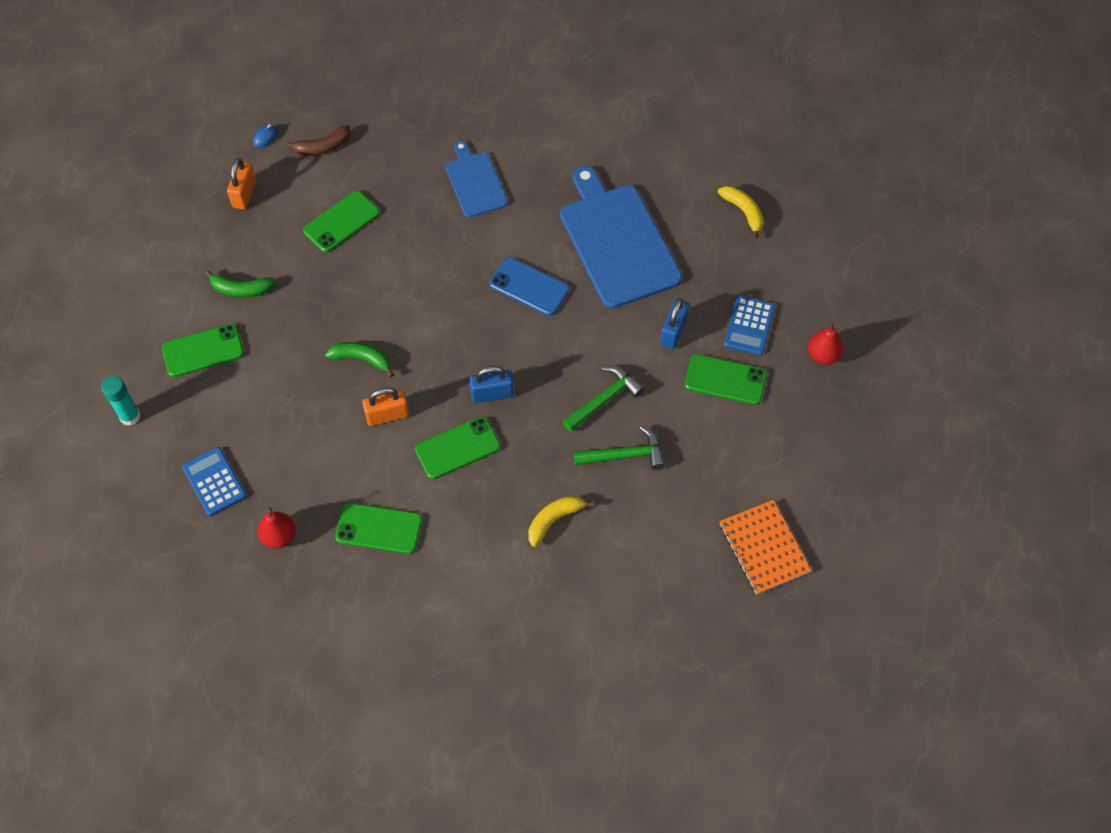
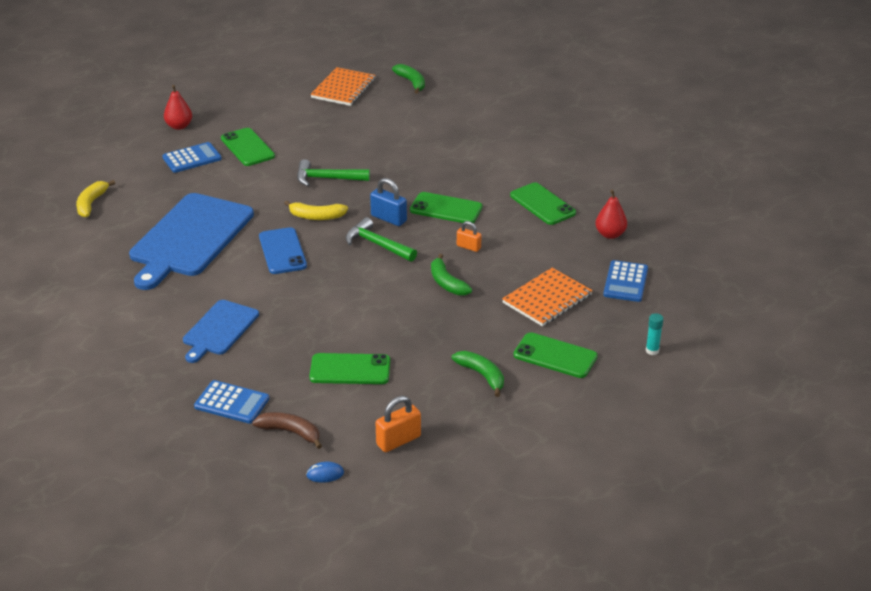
camera: 135 degrees left, 25 degrees down
(130, 416) = (652, 351): turquoise glue stick -> turquoise glue stick, size x0.66
(263, 407) = (547, 299): none -> orange notebook
(387, 415) = (468, 247): orange padlock -> orange padlock, size x0.64
(388, 137) = (232, 403): none -> blue calculator
(554, 520) = (435, 153): yellow banana -> yellow banana (316, 216)
(625, 455) = (355, 153): green hammer -> green hammer (377, 244)
(673, 332) = (237, 181): blue padlock -> none
(714, 623) = (411, 82): none -> green banana

